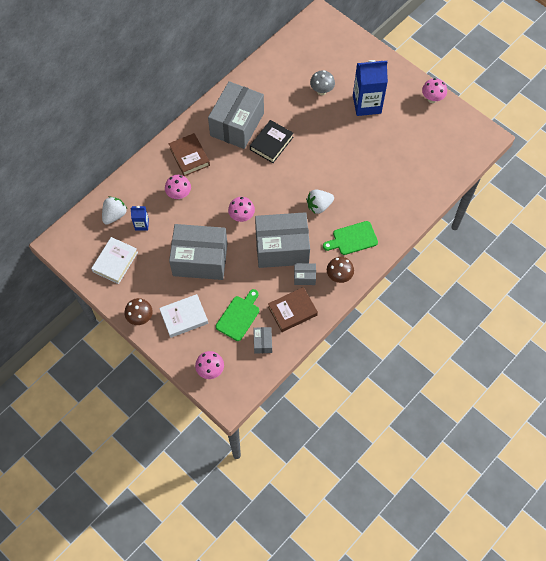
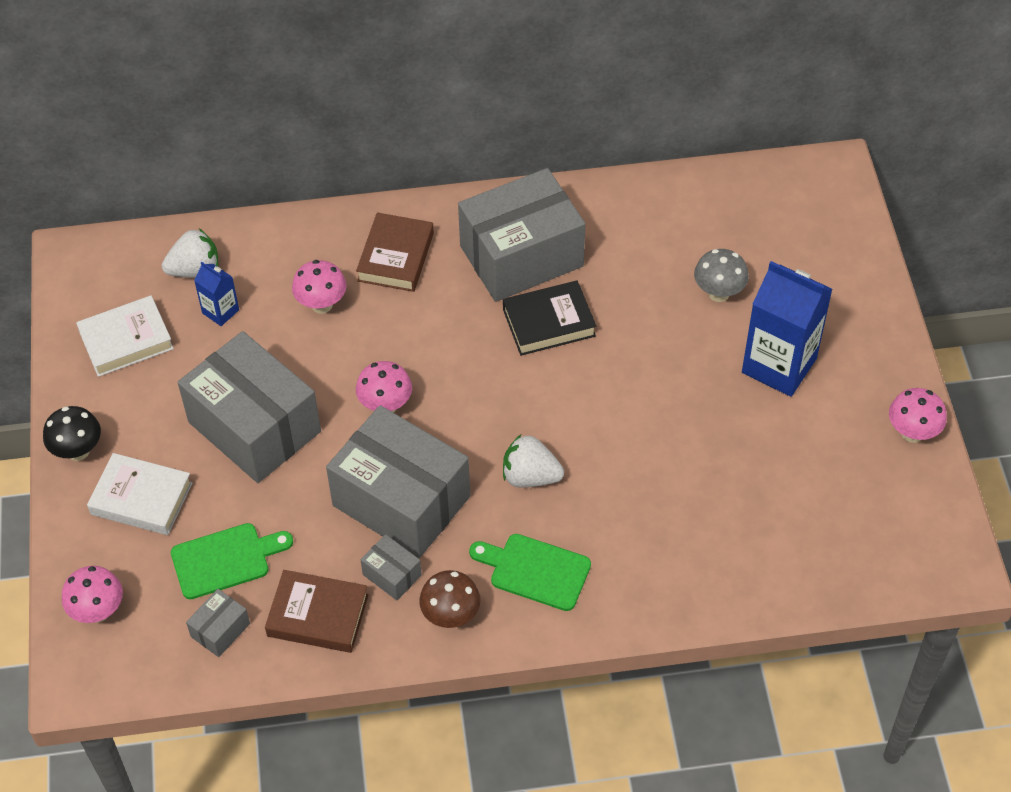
camera: 40 degrees right, 10 degrees down
(140, 318) = (78, 451): brown mushroom -> black mushroom

